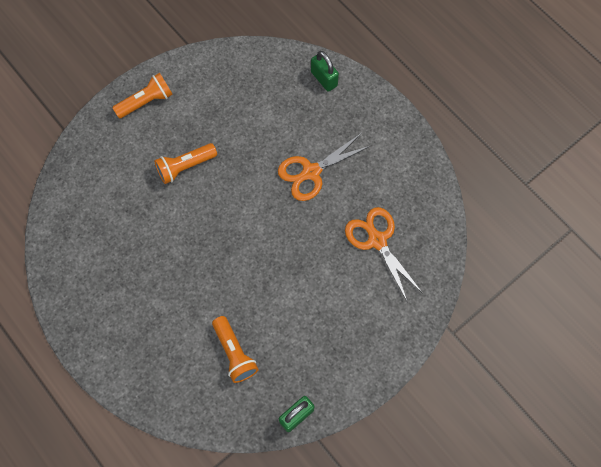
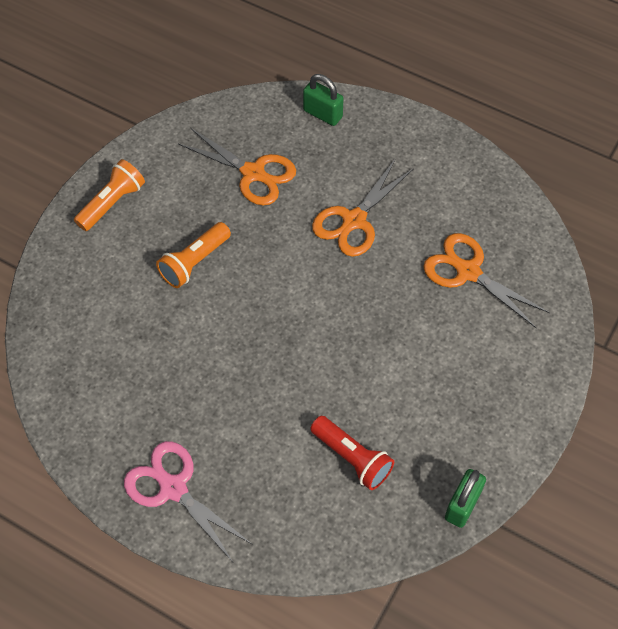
camera: 20 degrees left, 10 degrees down
(105, 330) = (173, 488): none -> pink scissors
(234, 353) = (352, 458): orange flashlight -> red flashlight
(254, 110) = (253, 173): none -> orange scissors

